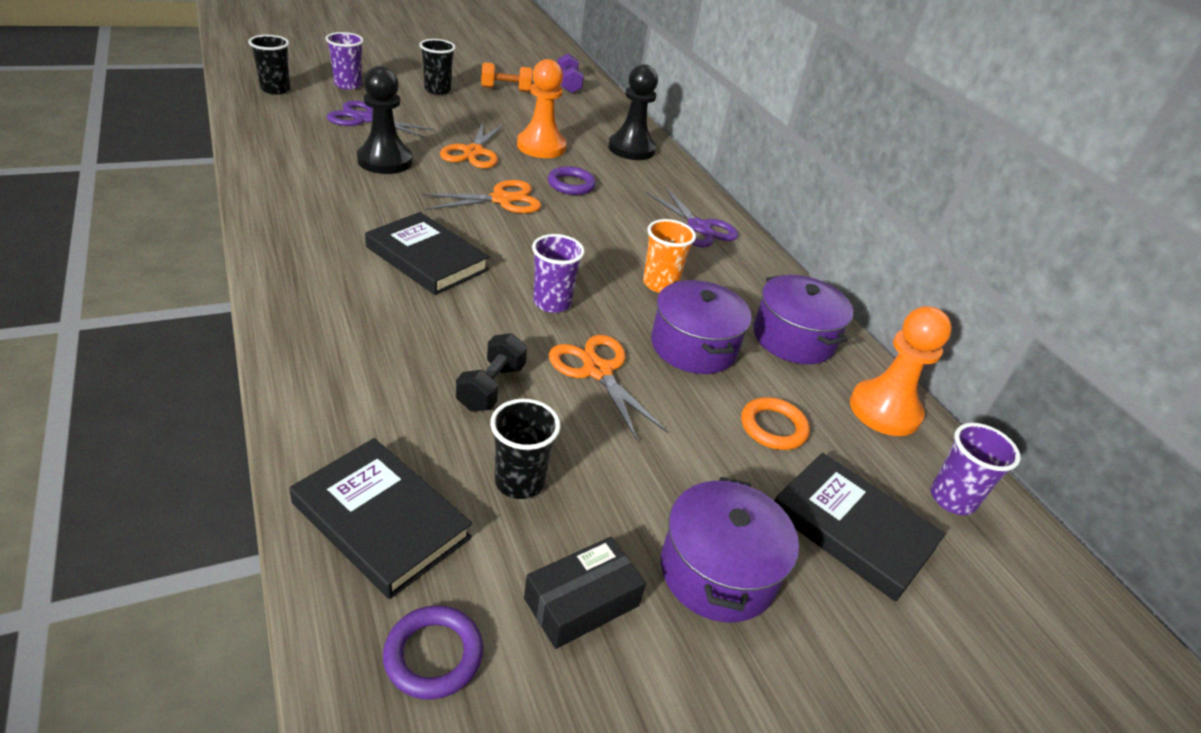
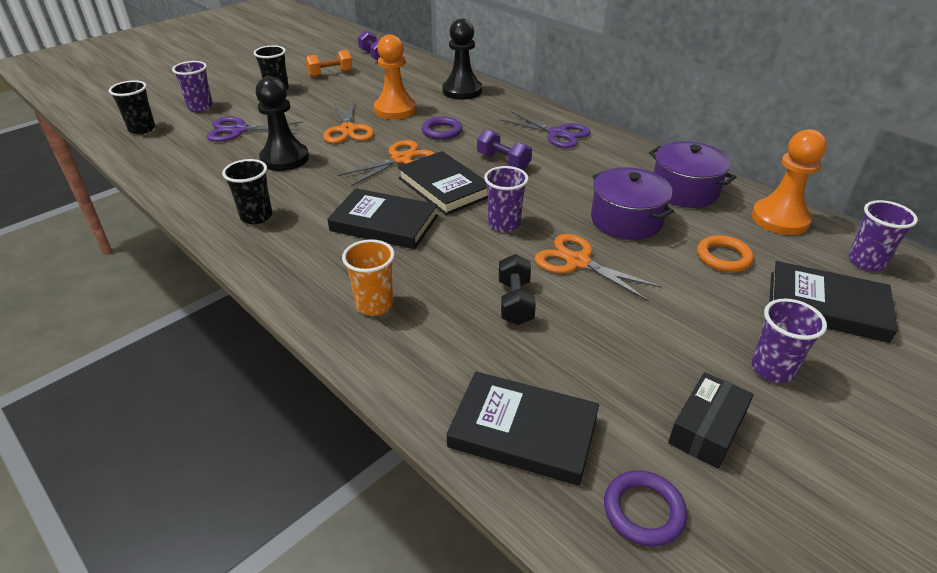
camera: 15 degrees left, 0 degrees up
(519, 482) = (594, 362): black cup -> black cup (256, 216)
(522, 243) = (444, 187): none -> black book
(610, 237) = (503, 161): none -> purple dumbbell
(660, 284) = (566, 184): orange cup -> orange cup (374, 305)
(718, 571) = (772, 369): purple pot -> purple cup

